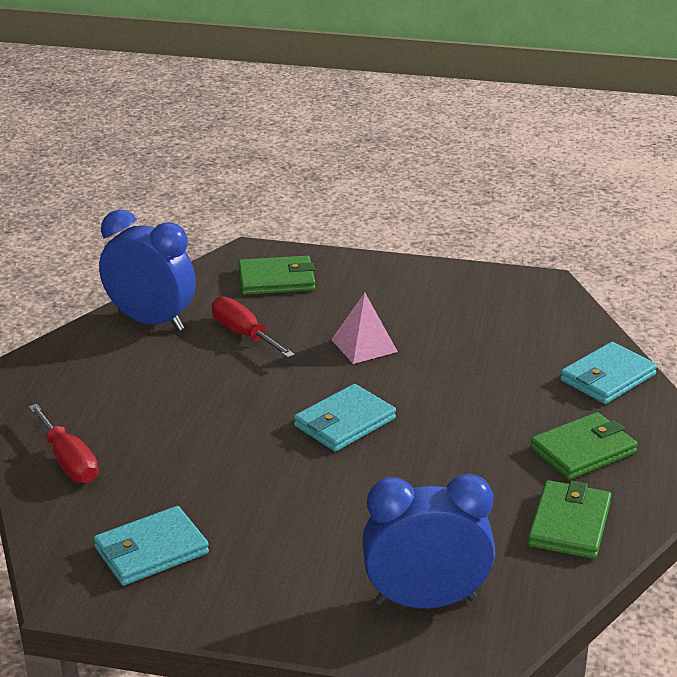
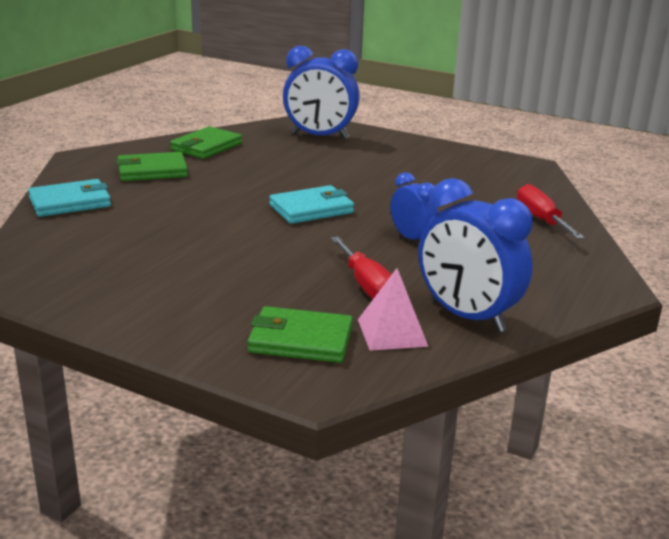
camera: 165 degrees left, 5 degrees down
(151, 551) = (477, 172): turquoise wallet -> none
(217, 399) = (411, 239): none -> blue clock
(364, 345) = (252, 257): pink pyramid -> pink pyramid (392, 332)

